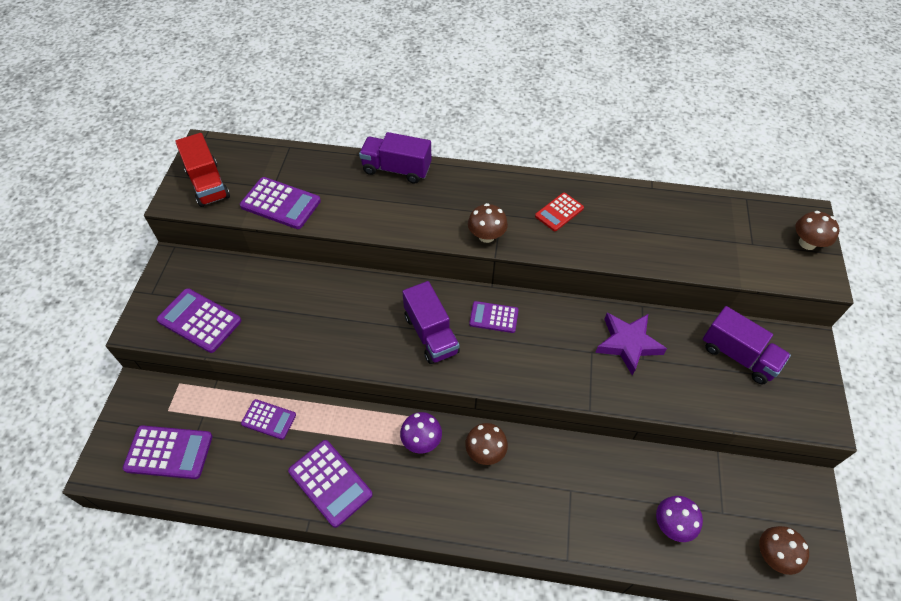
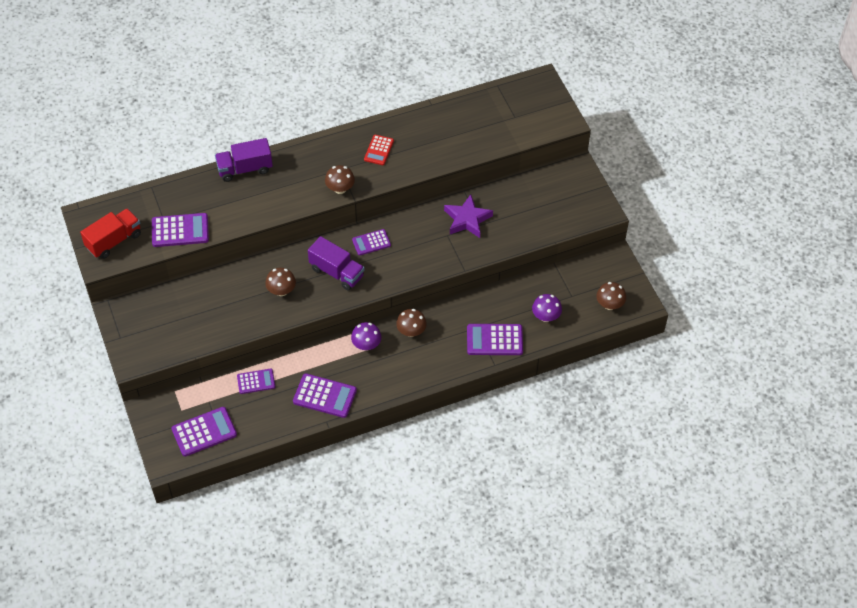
camera: 30 degrees left, 0 degrees up
(200, 320) = (171, 338): purple calculator -> purple calculator (494, 340)
(208, 184) = (114, 241): red truck -> red truck turned 75 degrees counterclockwise
(738, 356) = (538, 195): purple truck -> none
(807, 243) = (548, 101): brown mushroom -> brown mushroom (281, 290)

